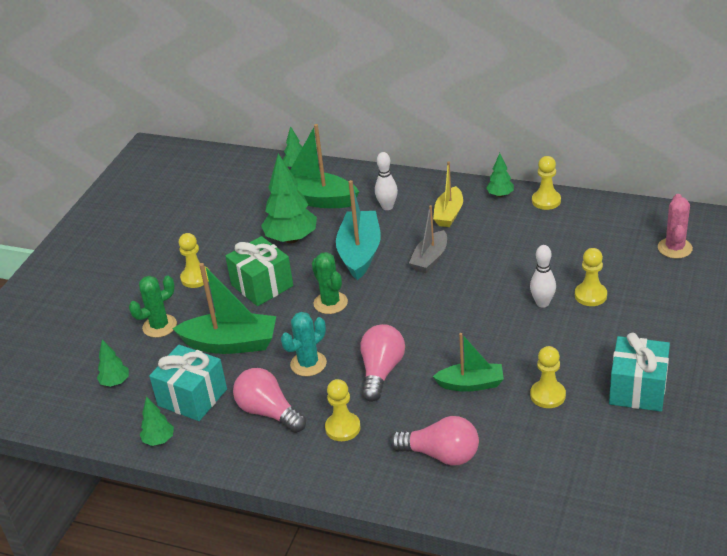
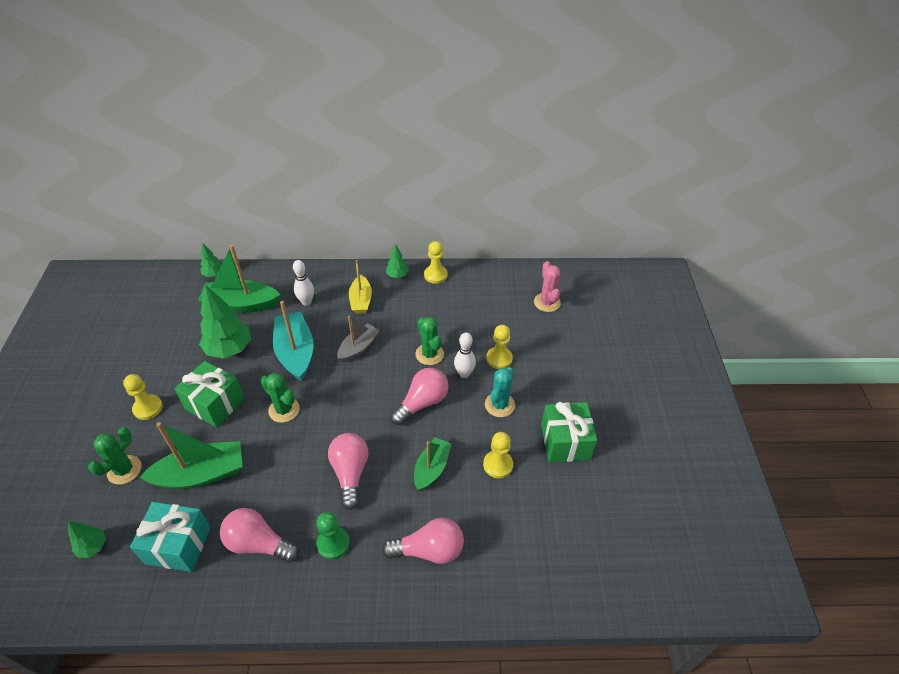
camera: 25 degrees left, 10 degrees up
(159, 440) = (156, 605): green tree -> none
(308, 364) = (281, 480): turquoise cactus -> turquoise cactus (499, 405)
(343, 428) = (333, 543): yellow pawn -> green pawn
(430, 259) = (358, 348): grey boat -> grey boat turned 150 degrees counterclockwise
(471, 384) = (431, 468): green boat -> green boat turned 45 degrees counterclockwise
(483, 322) = (422, 402): none -> pink light bulb
(509, 278) = (429, 354): none -> green cactus
(638, 389) = (565, 442): turquoise gift -> green gift

